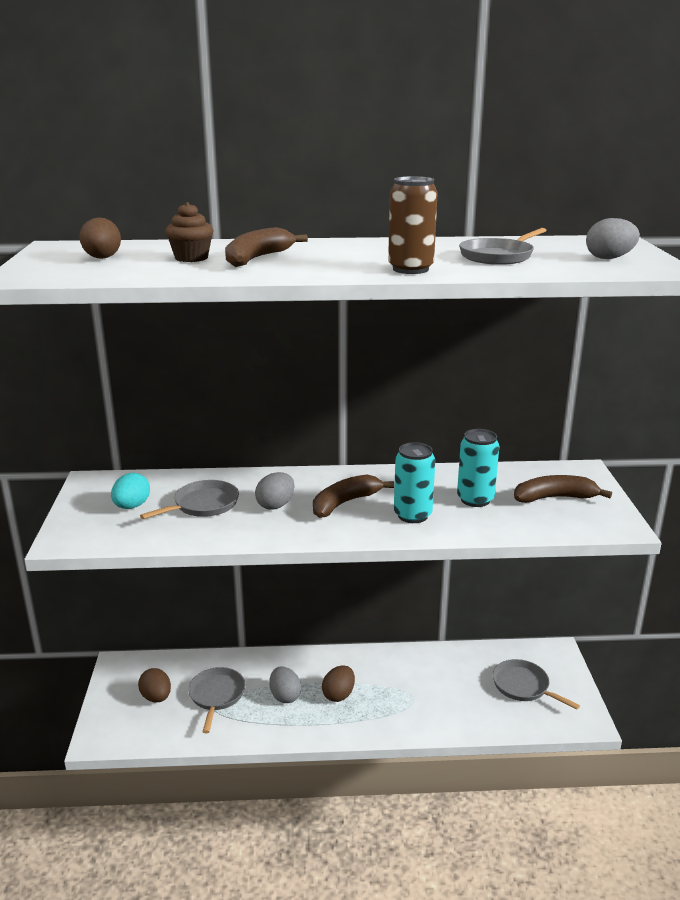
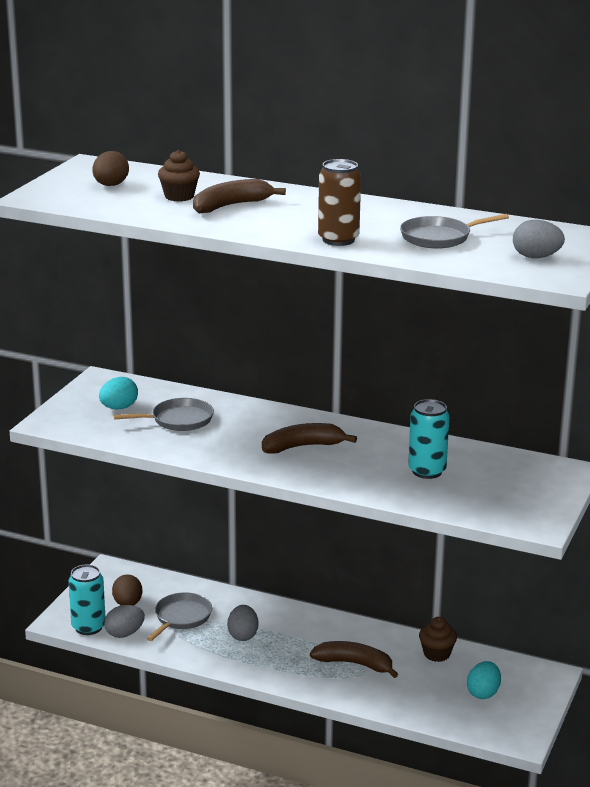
camera: 25 degrees right, 0 degrees up
(275, 505) = (240, 434): grey egg -> grey egg (124, 634)
(338, 695) = (293, 648): brown egg -> none
(412, 515) = (353, 471): turquoise can -> turquoise can (88, 627)
(458, 660) = (436, 654): none -> brown cupcake
(523, 686) = (483, 693): grey pan -> turquoise egg
(554, 498) = (506, 487): brown banana -> brown banana (354, 664)

